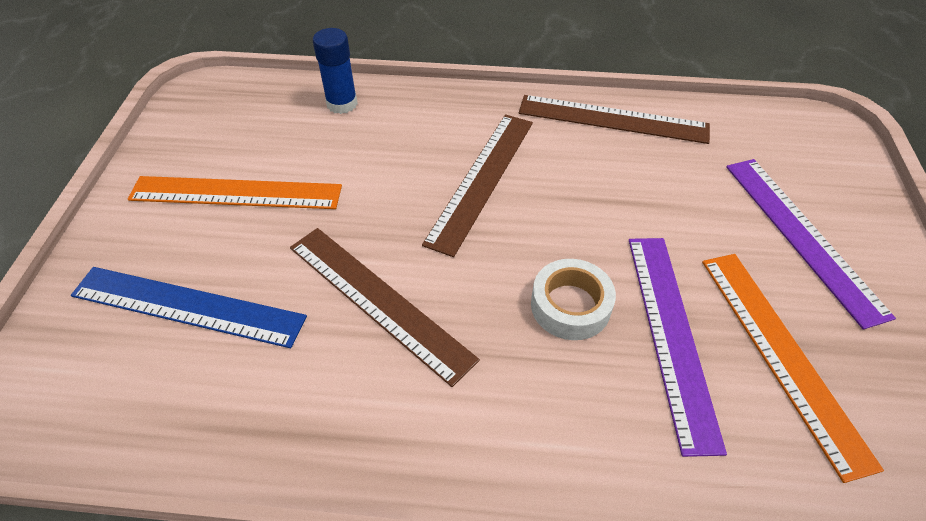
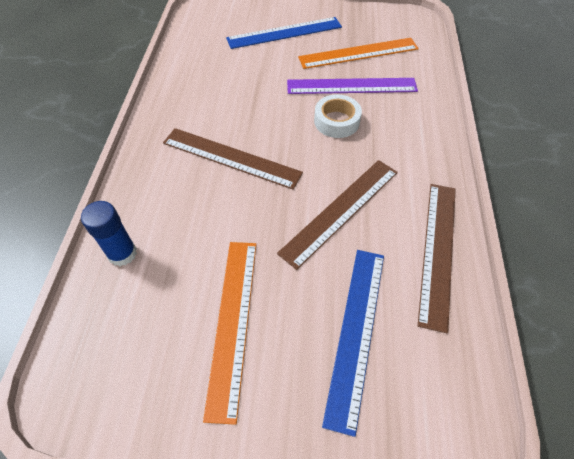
camera: 90 degrees left, 5 degrees up
(613, 119) = (178, 89): brown ruler -> brown ruler (438, 251)
(801, 236) = (284, 33): purple ruler -> blue ruler

